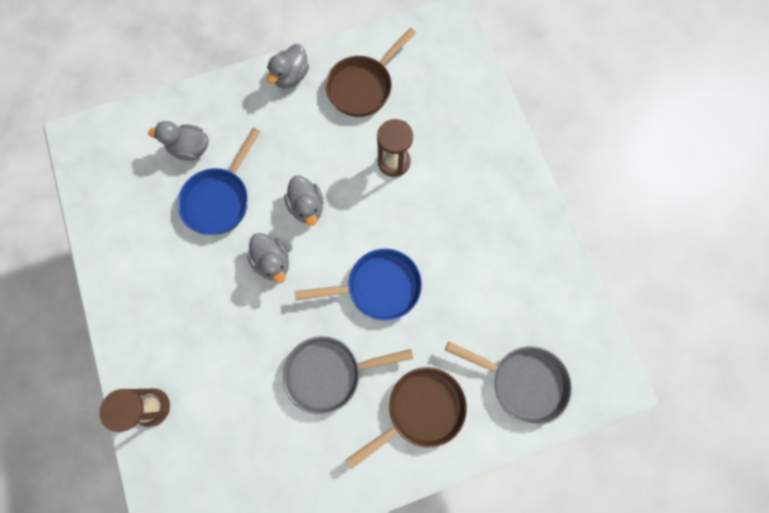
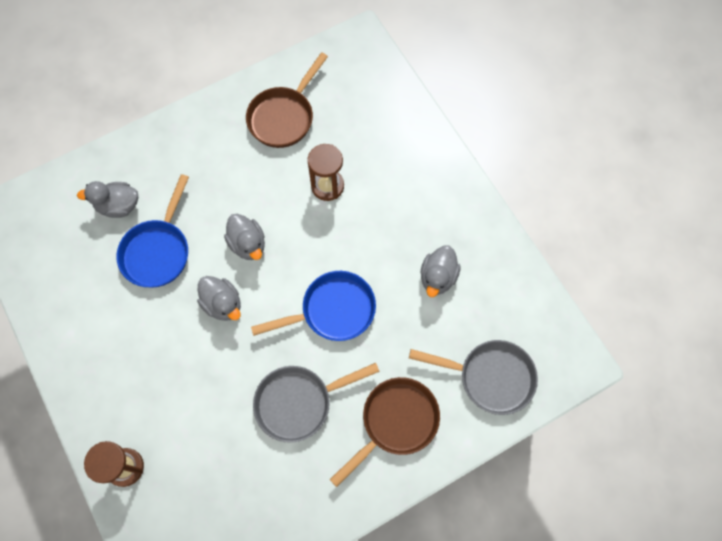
camera: 10 degrees left, 5 degrees down
(291, 76) = (209, 118): grey duck -> grey duck (438, 277)

